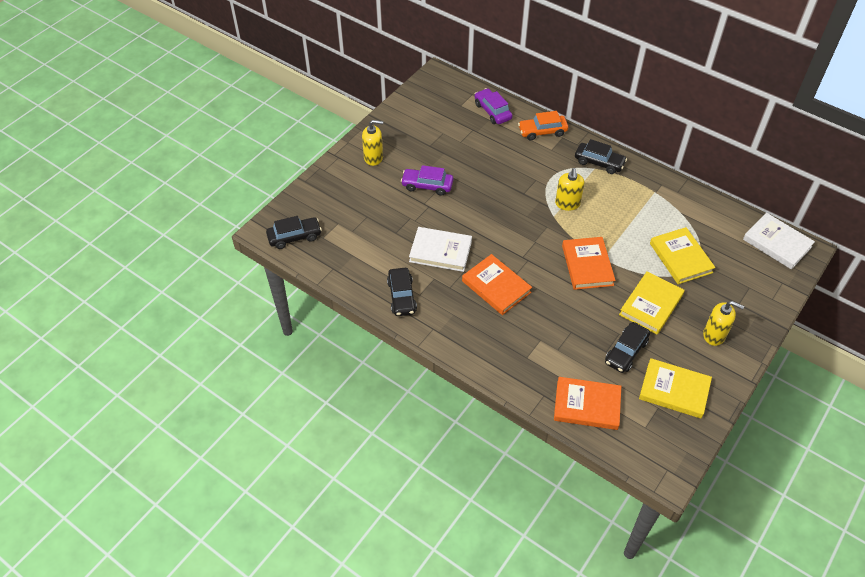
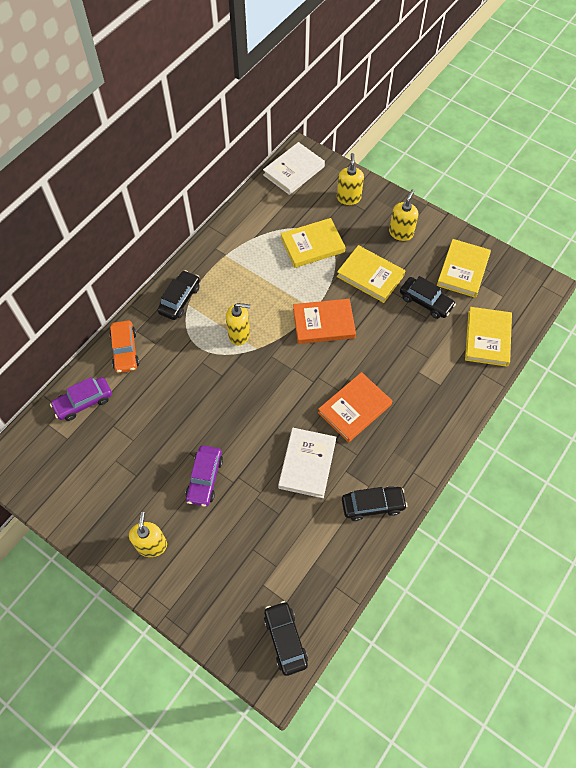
camera: 90 degrees left, 10 degrees up
(587, 405) = (487, 338): orange book -> yellow book
(752, 290) = (348, 198): none -> yellow soap dispenser

